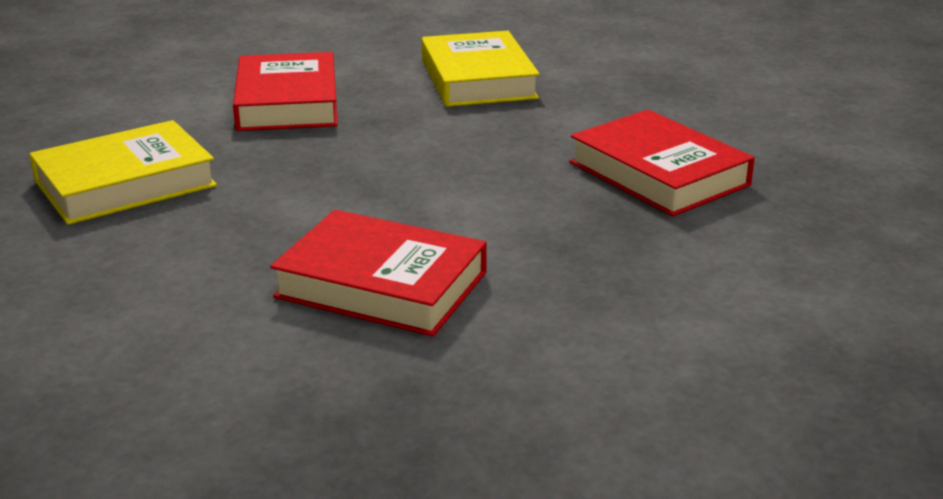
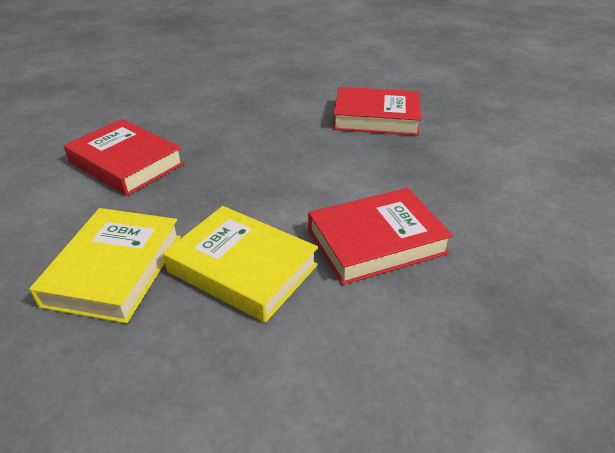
camera: 45 degrees left, 10 degrees up
(478, 79) = (210, 104): yellow book -> yellow book (243, 268)

